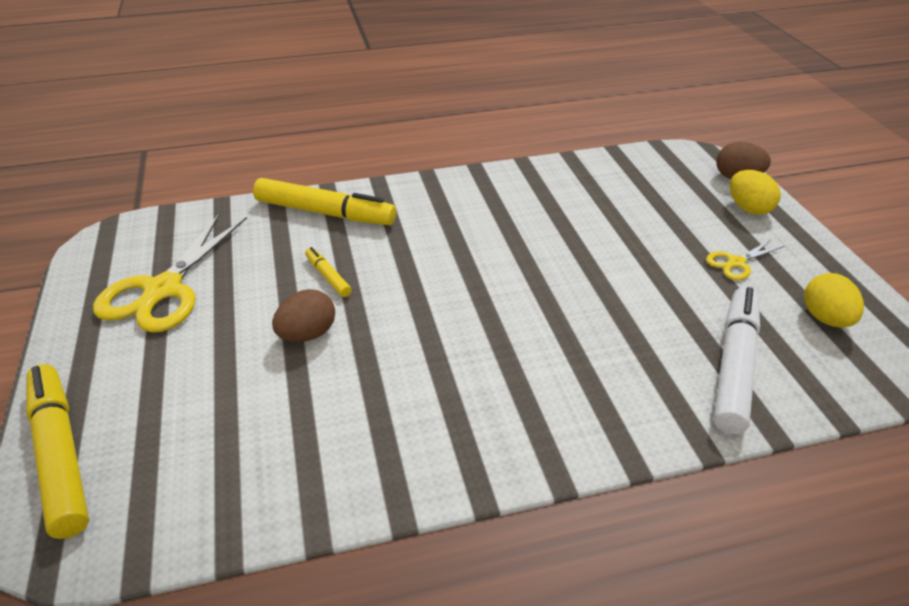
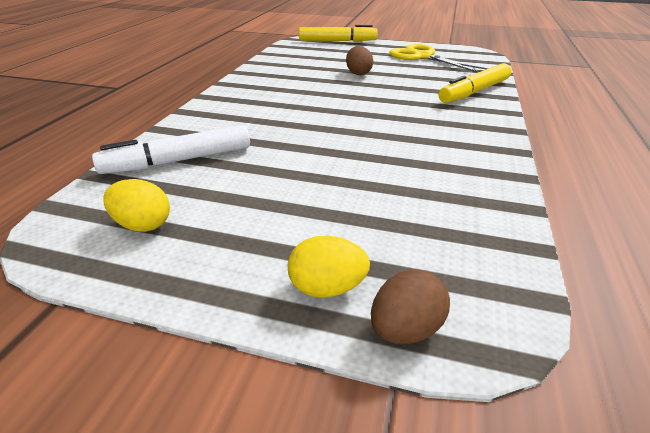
camera: 120 degrees right, 5 degrees down
(328, 276) = (402, 83): yellow marker -> none
(734, 366) = (178, 160): white marker -> white marker turned 105 degrees clockwise
(736, 263) = (257, 219): yellow scissors -> none

